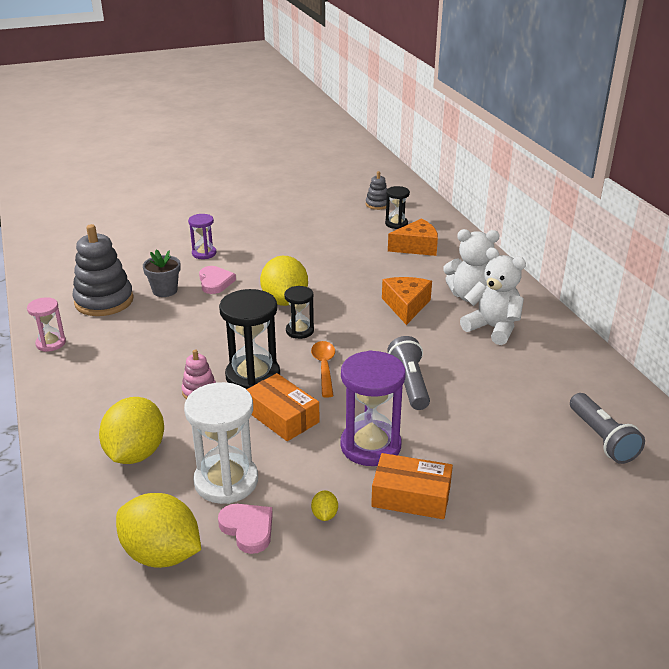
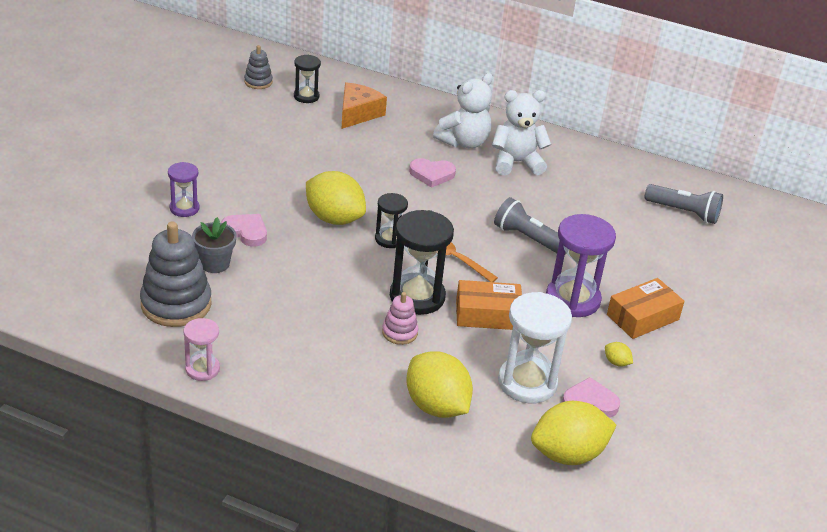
camera: 50 degrees left, 5 degrees up
(406, 306) = (432, 174): orange cheese -> pink heart

